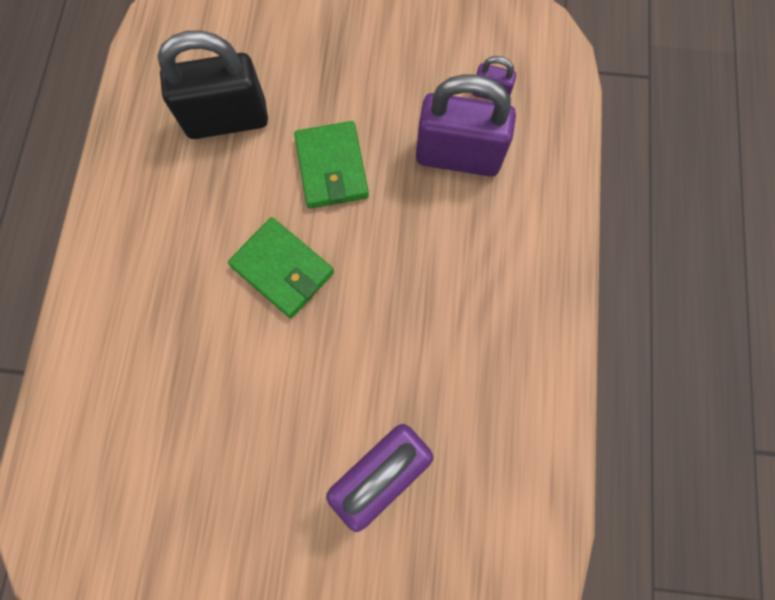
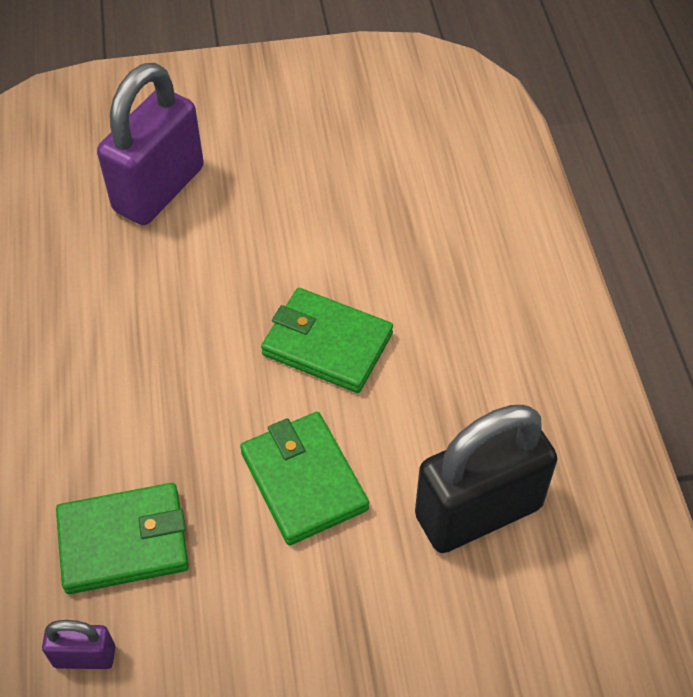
camera: 165 degrees right, 20 degrees down
(458, 156) = (123, 541): purple padlock -> green wallet

